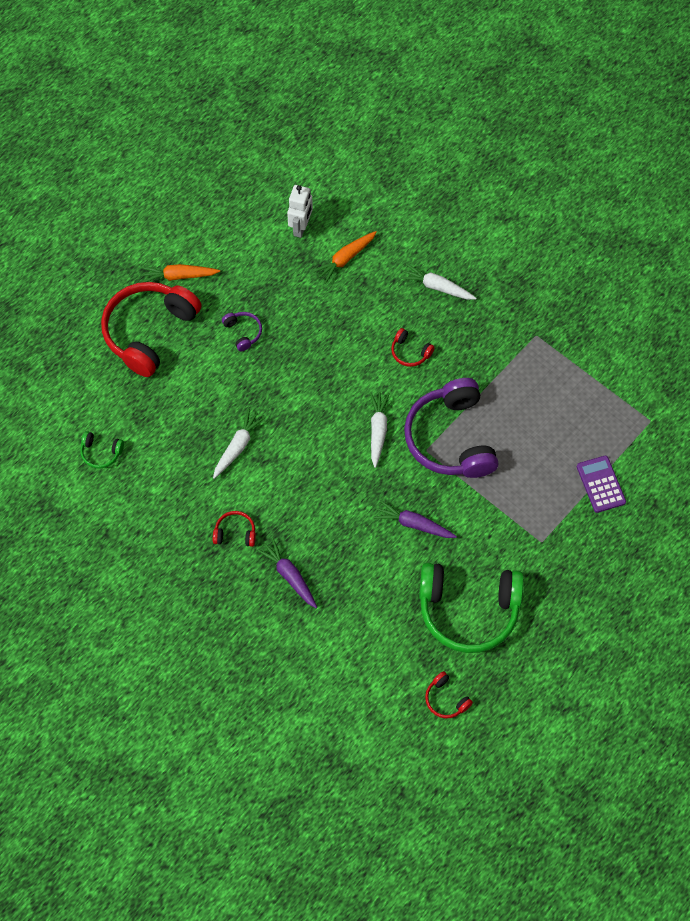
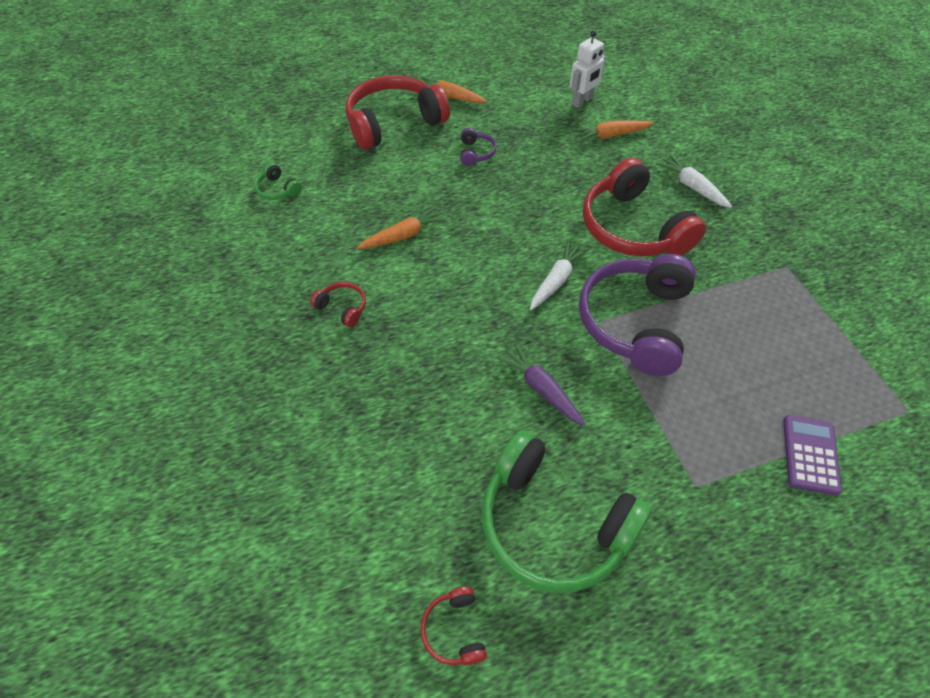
camera: 30 degrees right, 10 degrees down
(237, 446) = (403, 235): white carrot -> orange carrot
(289, 576) = (366, 375): purple carrot -> none
(410, 352) = (632, 228): red headphones -> red headphones, size x2.38

